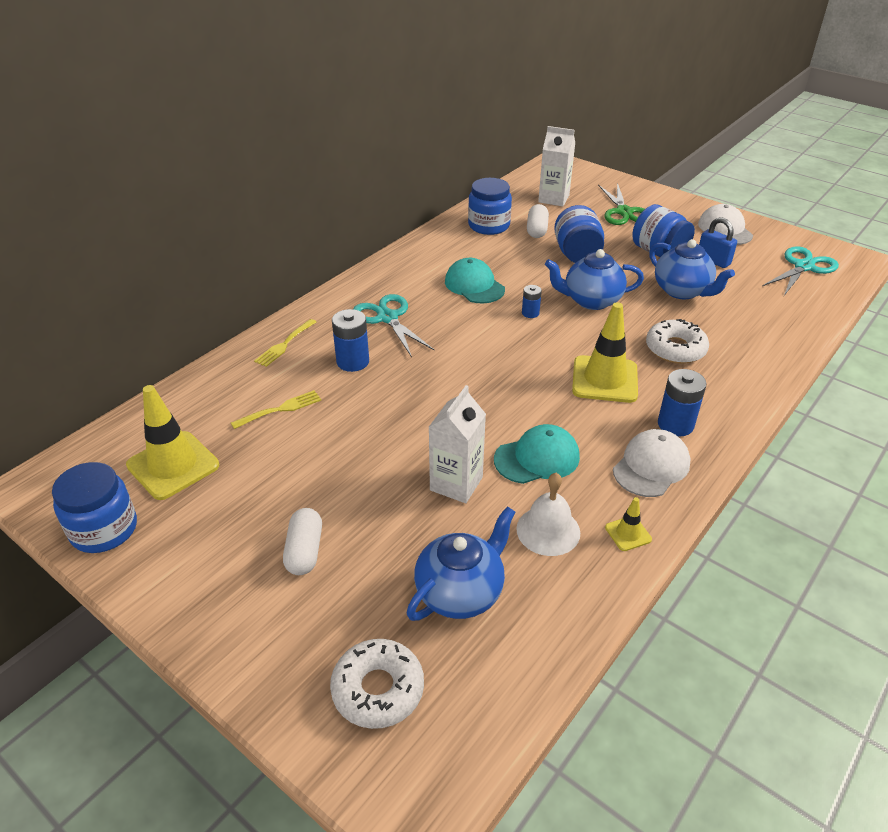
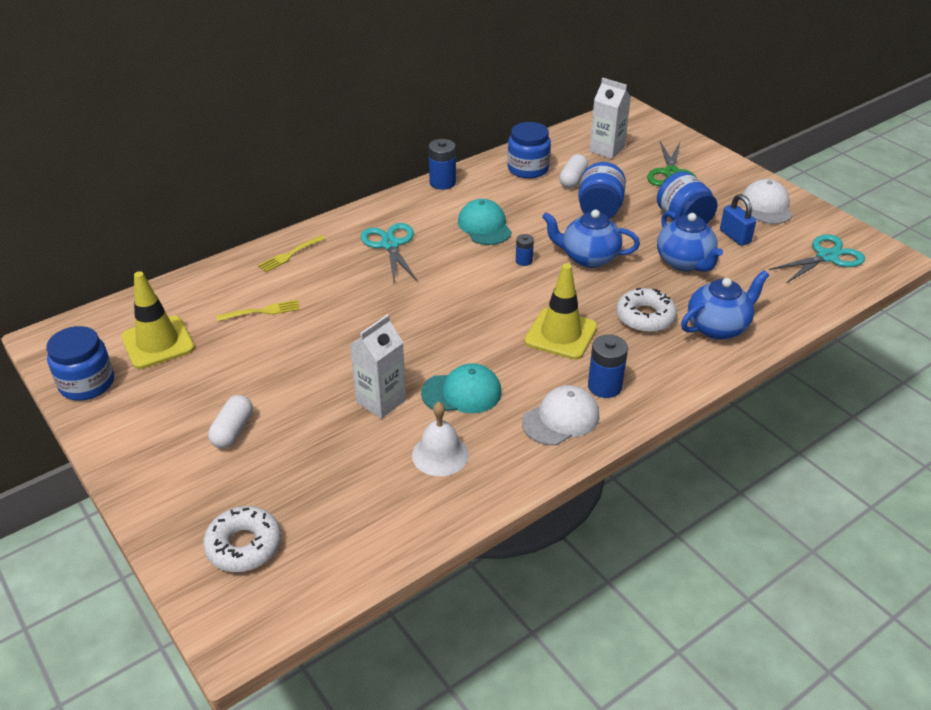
camera: 15 degrees right, 0 degrees up
(353, 361) = (341, 280): blue battery -> blue battery (442, 182)
(460, 592) = (342, 488): blue teapot -> blue teapot (718, 327)
(628, 533) = (508, 471): yellow traffic cone -> none

